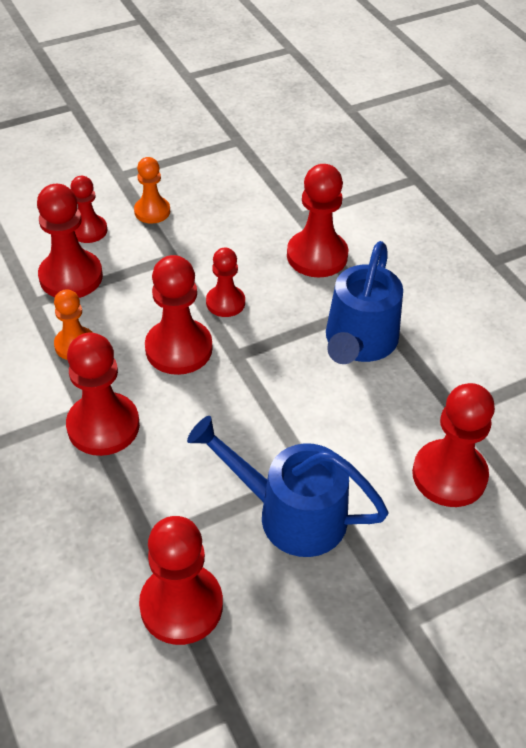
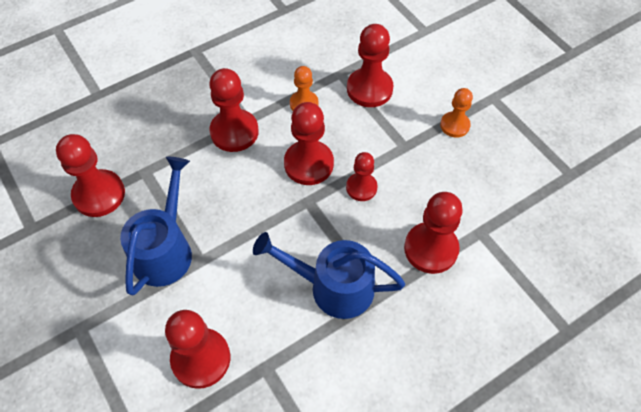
camera: 85 degrees right, 10 degrees up
(89, 230) = (421, 90): red pawn -> none

